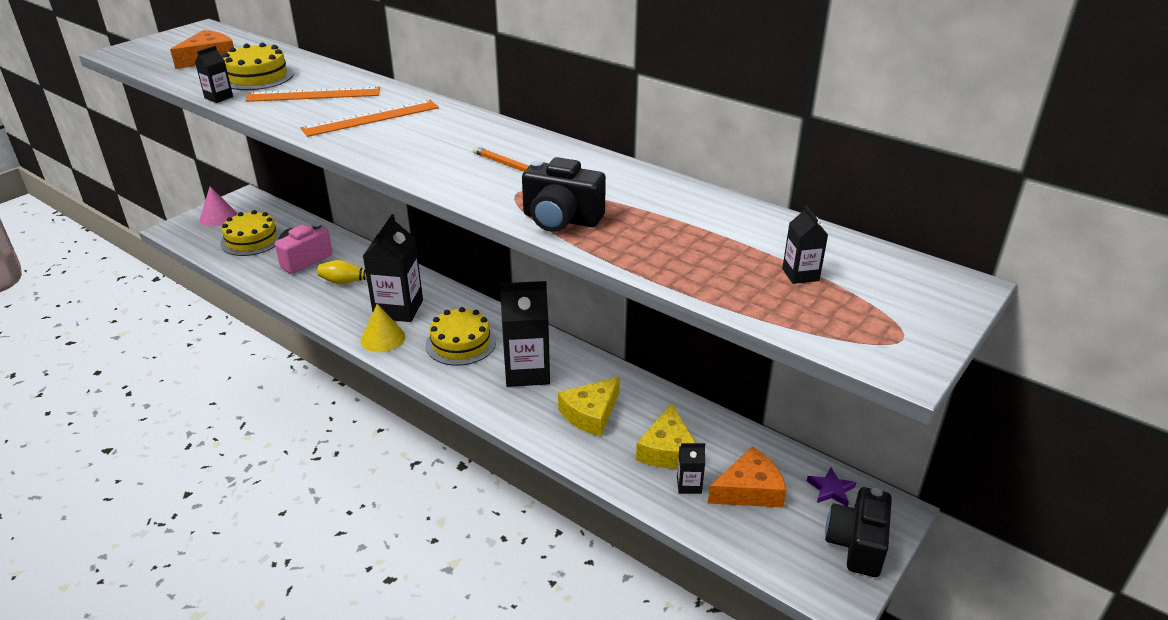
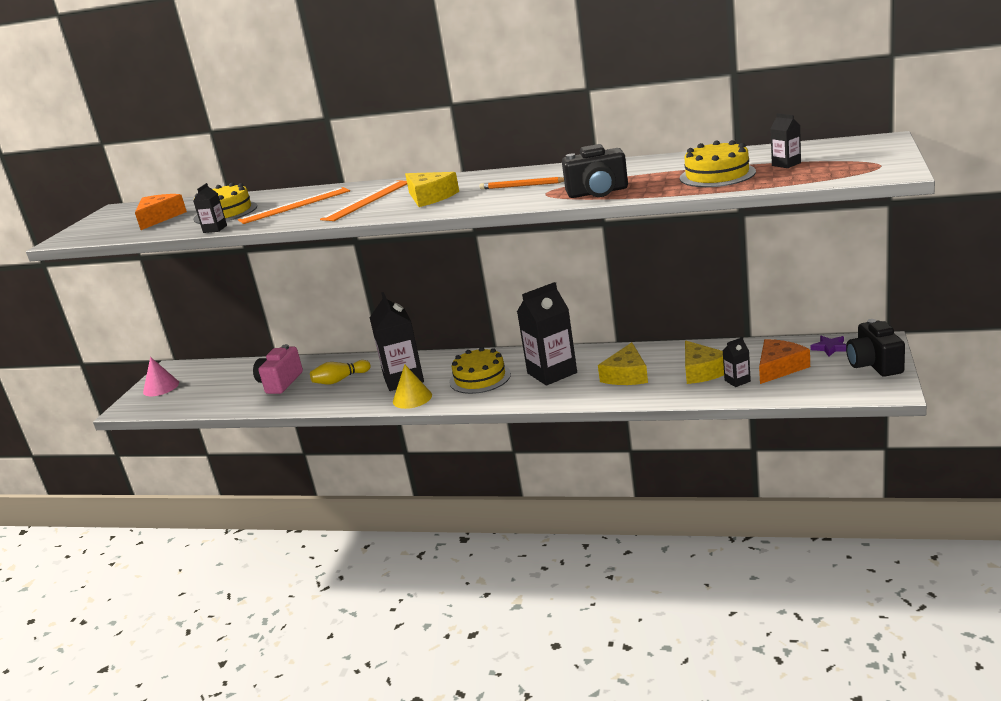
camera: 20 degrees left, 10 degrees down
(251, 240) = (214, 389): yellow cake -> yellow cake (717, 175)
(422, 142) = (430, 197): none -> yellow cheese

